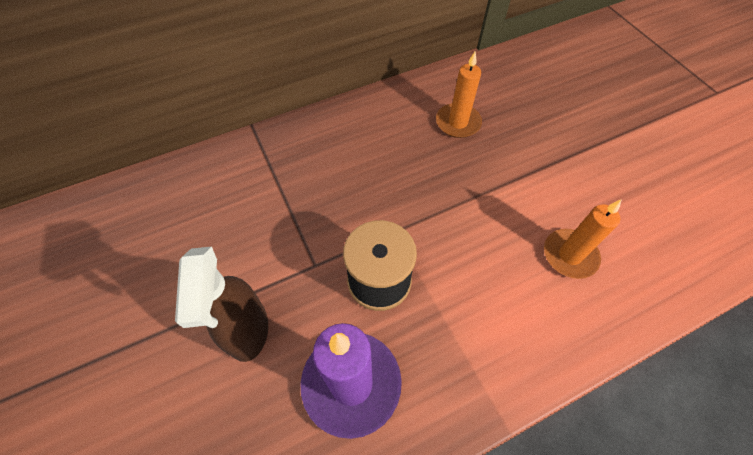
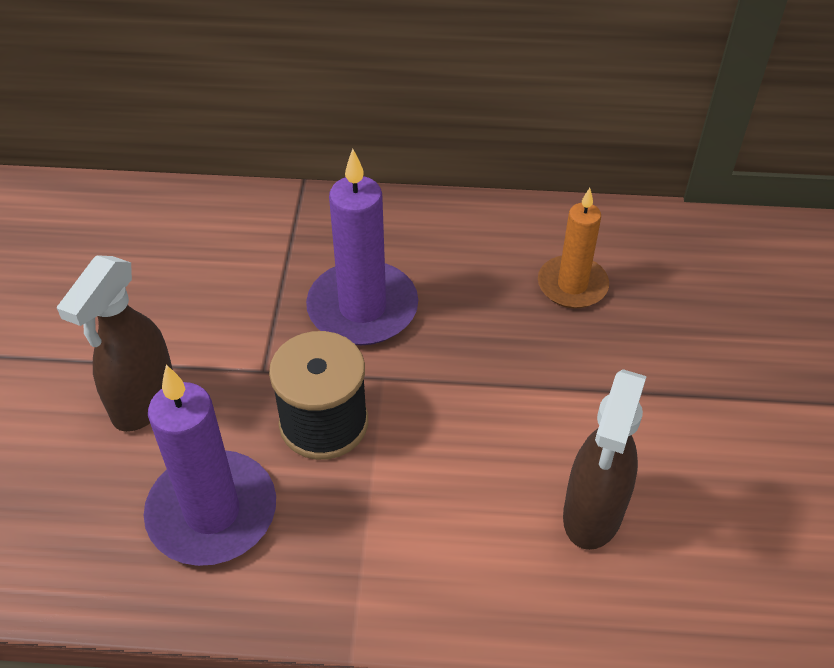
camera: 30 degrees right, 10 degrees down
(349, 192) = (362, 308): none -> purple candle
(569, 255) = (592, 514): orange candle -> brown spray bottle

